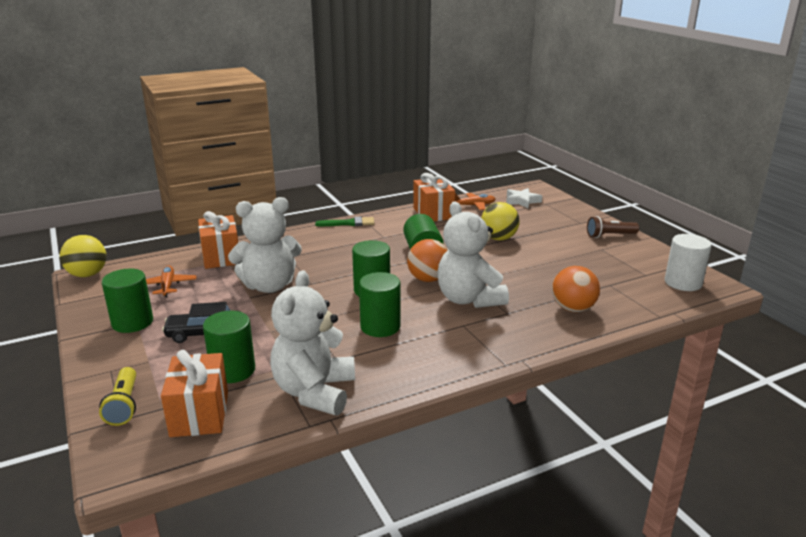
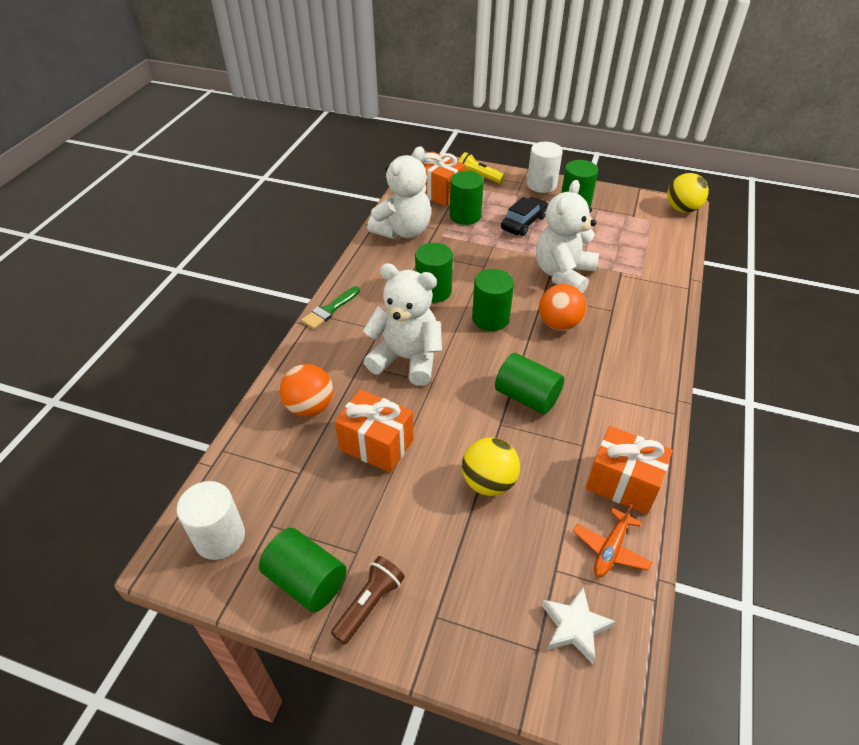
camera: 135 degrees right, 20 degrees up
(104, 356) = (541, 185): none -> white cylinder
(168, 286) = (619, 233): orange plane -> none
(221, 257) = (652, 275): orange gift -> orange gift (376, 444)
(314, 392) = (403, 231): white teddy bear -> white teddy bear turned 75 degrees clockwise
(349, 223) = (659, 391): green brush -> green brush (329, 310)
(428, 279) = (468, 361): orange ball -> orange ball (559, 324)
(638, 252) = (306, 580): none -> green cylinder

